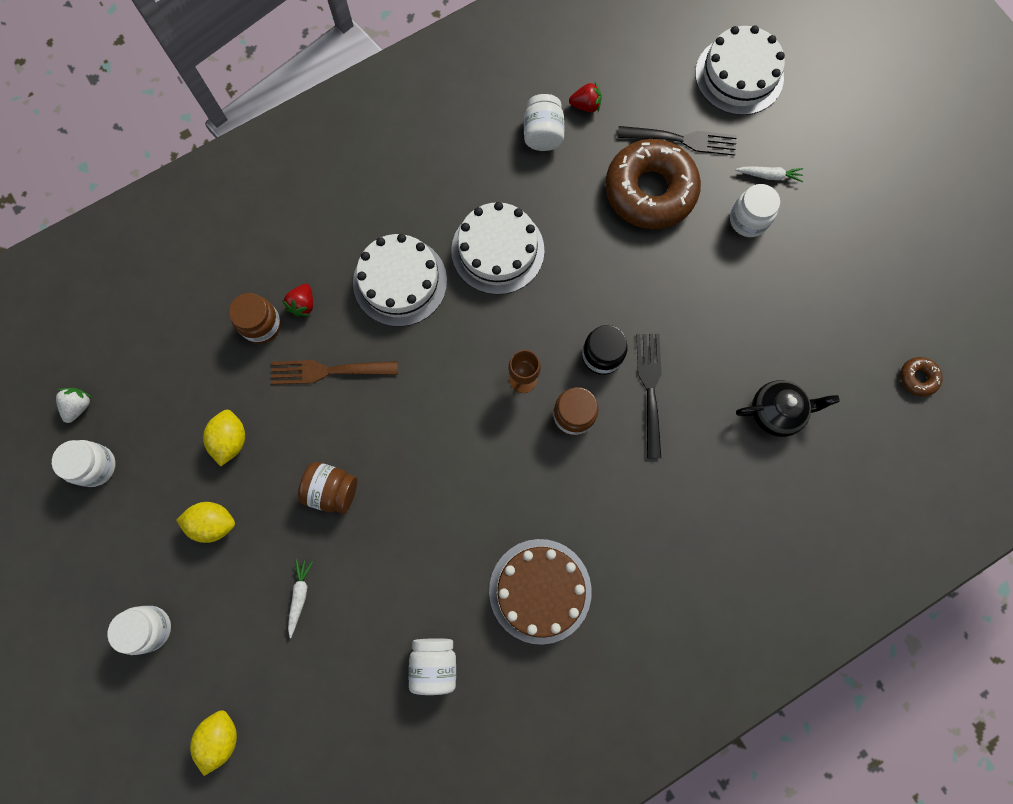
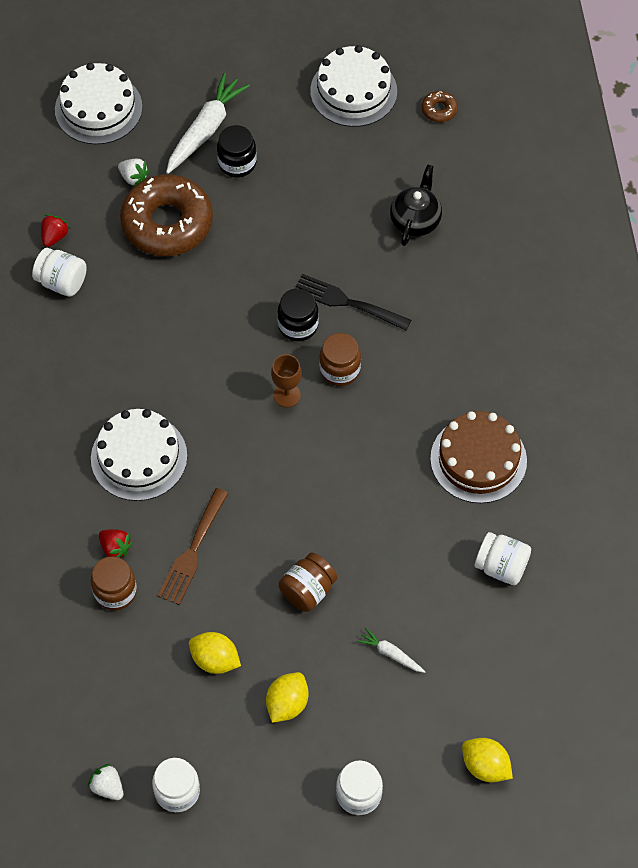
camera: 65 degrees left, 15 degrees down
(497, 250) = (154, 365): white cake -> white cake (353, 91)
(682, 140) = (134, 178): black fork -> white strawberry
(748, 220) = (237, 163): white jar -> black jar
(769, 175) = (205, 130): white carrot -> white carrot, size x2.04

